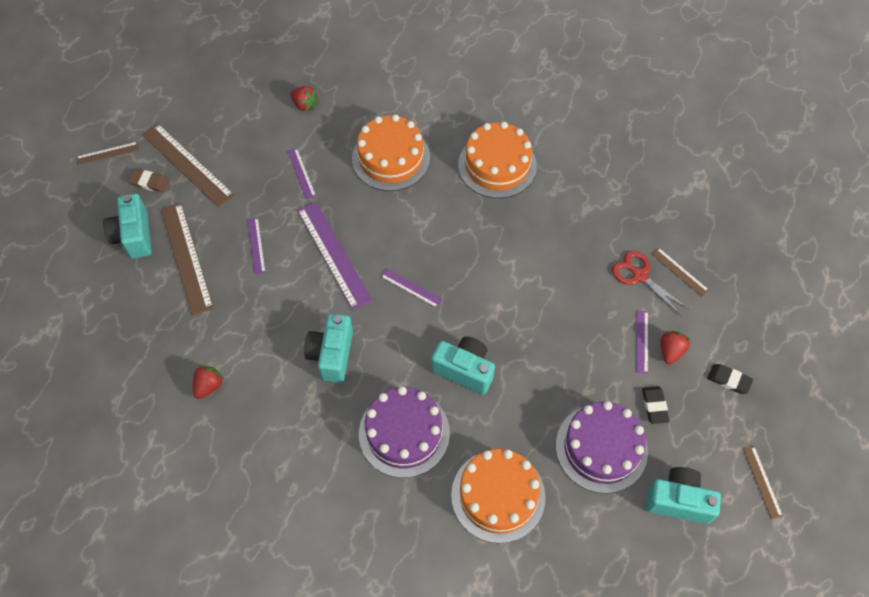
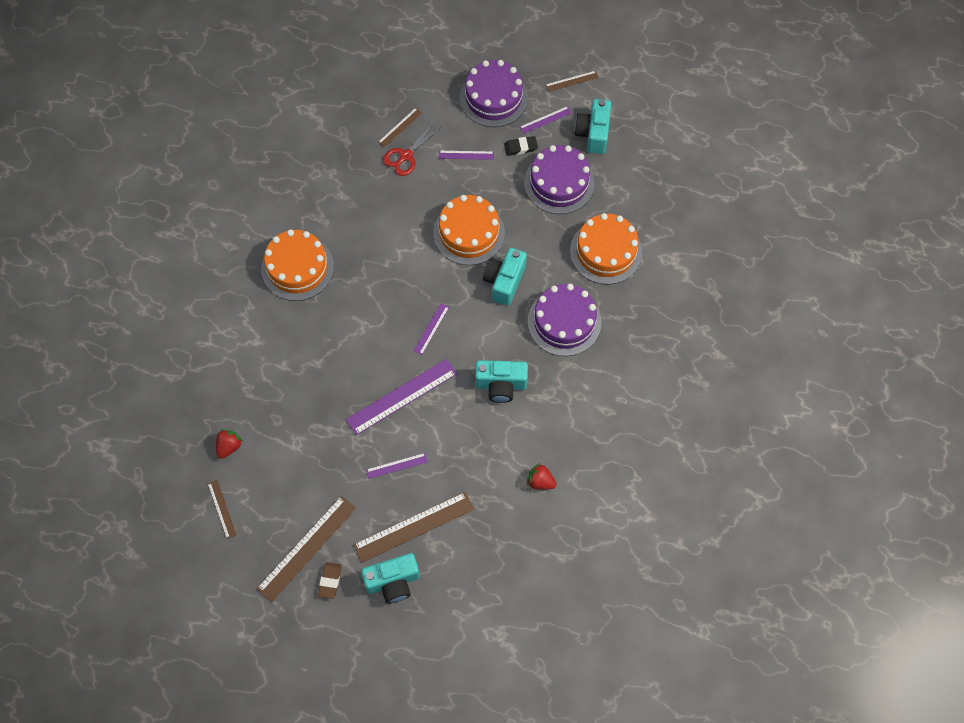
camera: 95 degrees left, 5 degrees up
(107, 153) = (295, 632): brown ruler -> brown ruler (222, 509)
(301, 173) = (313, 437): purple ruler -> purple ruler (545, 120)
(391, 158) = (292, 359): orange cake -> orange cake (469, 233)
(670, 351) = (473, 135): red strawberry -> none
(729, 380) = (493, 98): black eraser -> purple cake

